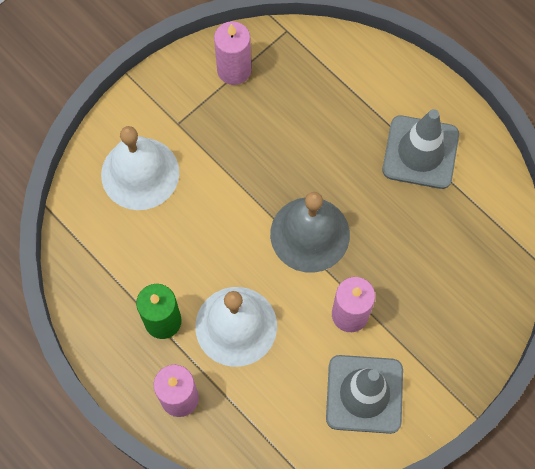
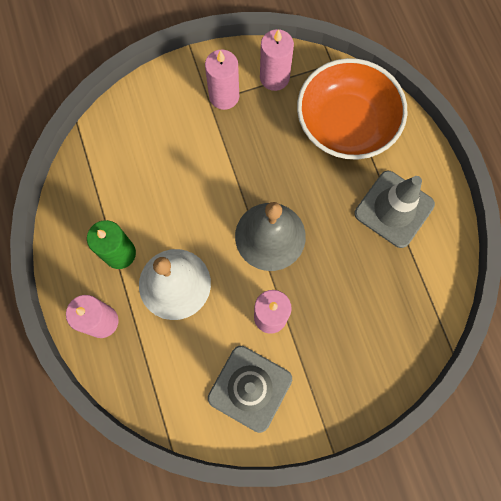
camera: 25 degrees right, 5 degrees up
(140, 173) = (160, 128): white bell -> none
(191, 111) = (224, 96): none -> pink candle
(331, 87) = (346, 124): none -> orange bowl

